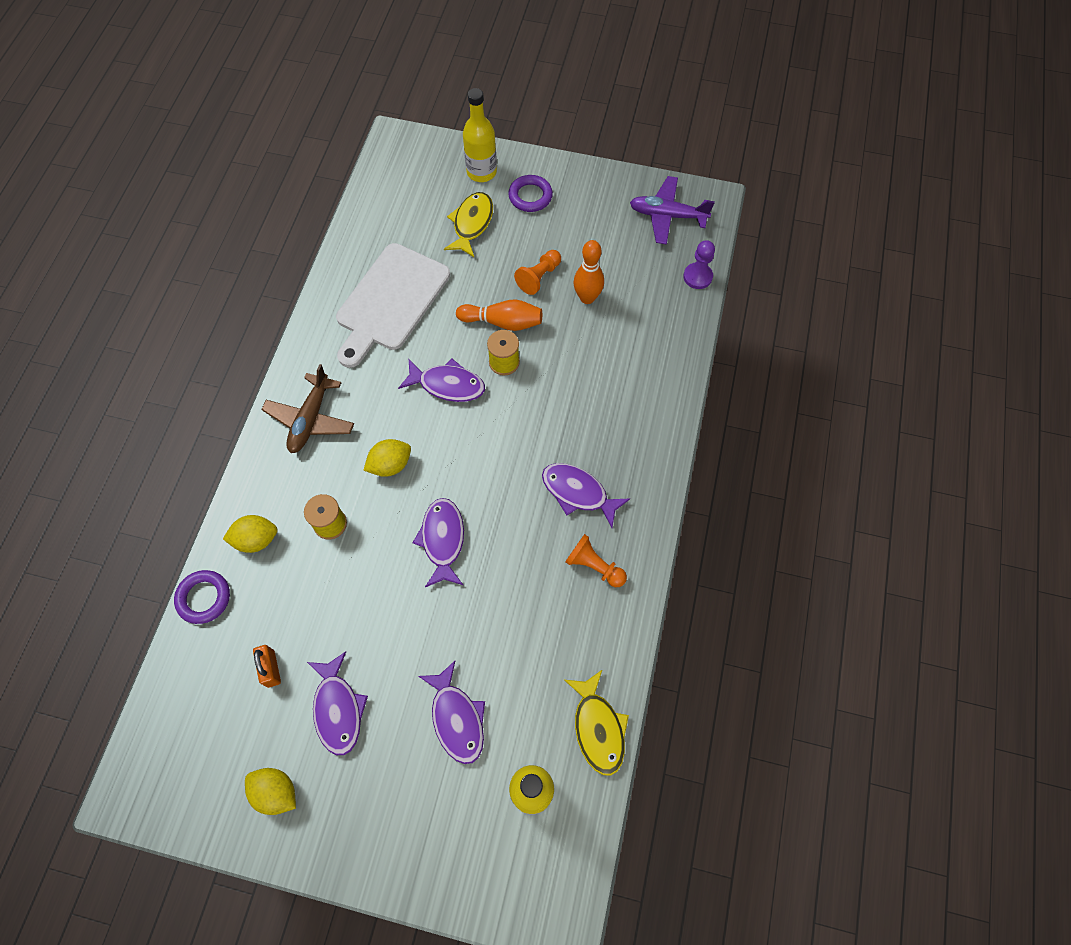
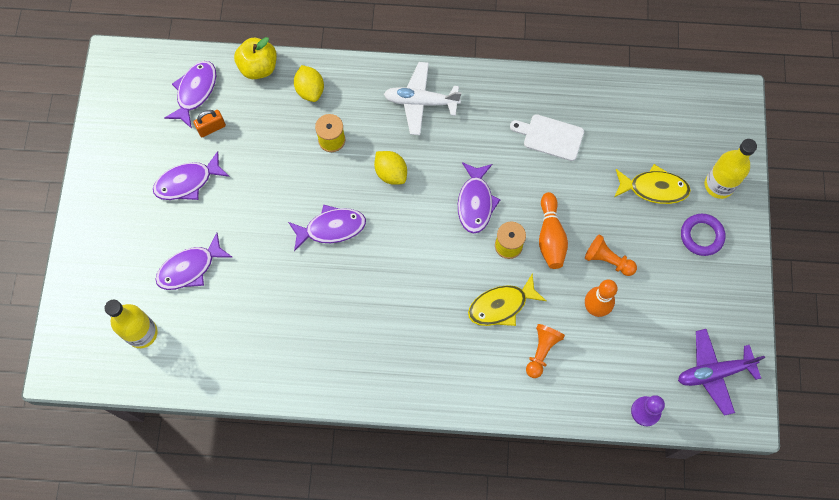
camera: 80 degrees right, 5 degrees up
(204, 598) = (258, 67): purple ring -> yellow apple
(276, 792) = (125, 155): yellow lemon -> none
(310, 419) = (421, 102): brown plane -> white plane
(390, 301) = (550, 137): white cutting board -> white cutting board, size x0.55
(578, 493) = (392, 330): purple fish -> purple fish (195, 92)
(594, 566) = (327, 353): orange pawn -> orange pawn (541, 351)
(598, 728) = (194, 376): yellow fish -> yellow fish (501, 306)
(667, 216) = (714, 373): purple plane -> purple plane turned 105 degrees counterclockwise

